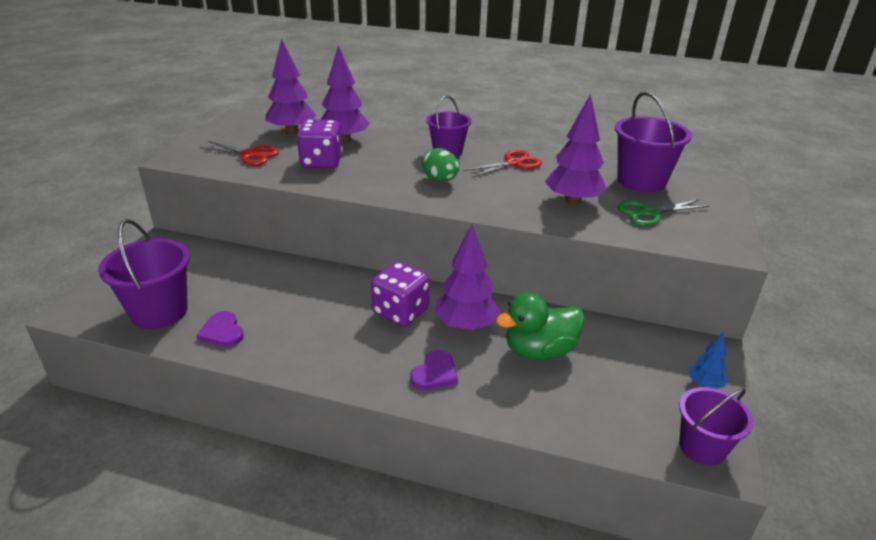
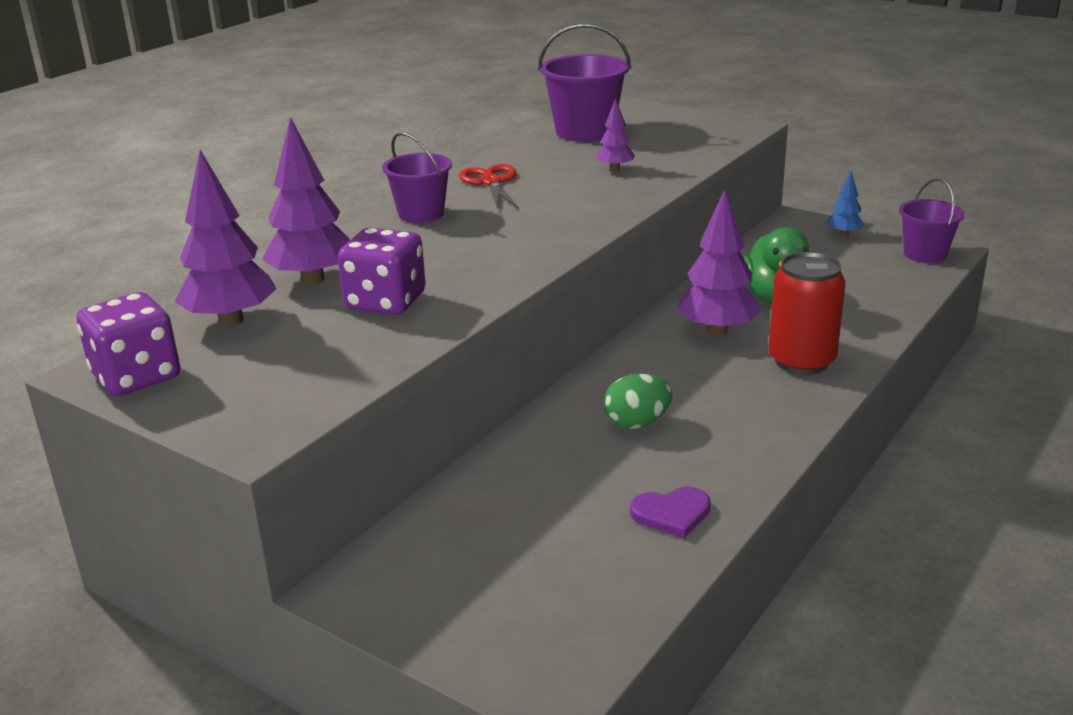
camera: 70 degrees left, 5 degrees down
(159, 312) = (593, 580): purple bucket -> none
(250, 155) = (303, 361): red scissors -> none
(400, 312) = (673, 368): purple dice -> purple dice (136, 376)
(435, 373) = (801, 361): purple heart -> red can
(440, 180) = (511, 228): green egg -> green egg (637, 423)
(572, 201) = (615, 169): purple tree -> purple tree, size x0.52
(649, 213) = (660, 142): green scissors -> none

